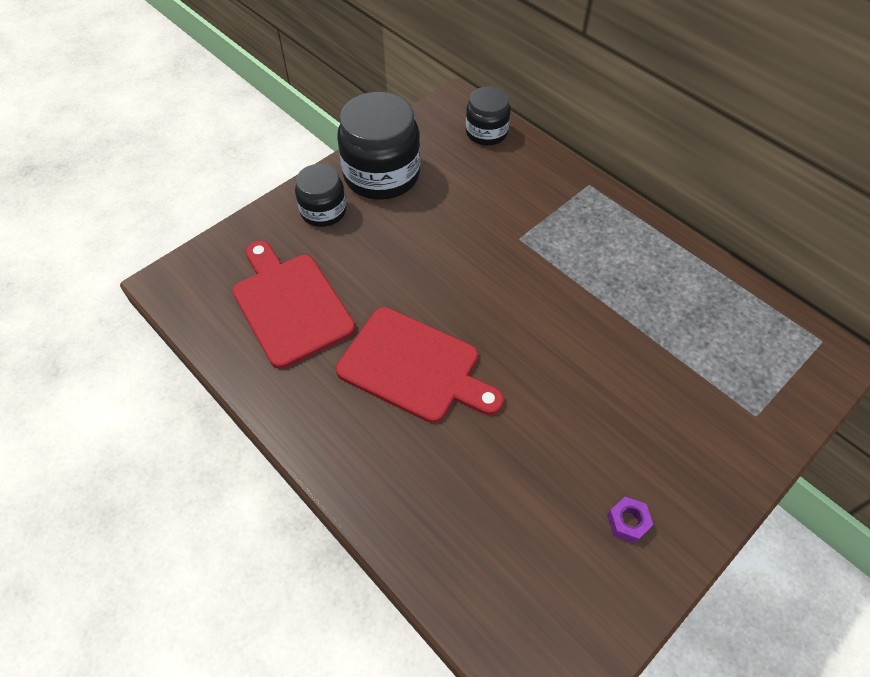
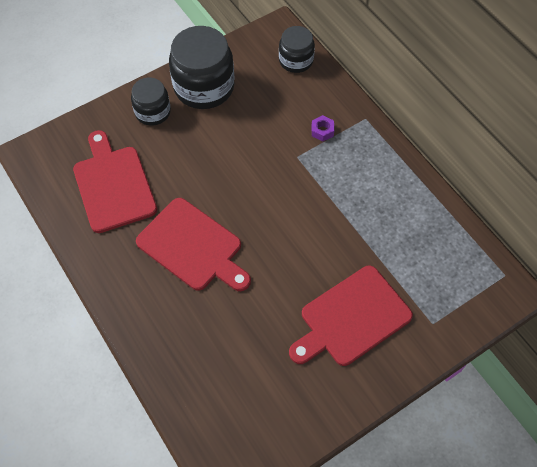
camera: 10 degrees right, 5 degrees up
(627, 522) = (314, 382): purple nut -> purple nut (322, 131)
(649, 426) = (351, 318): none -> red cutting board

